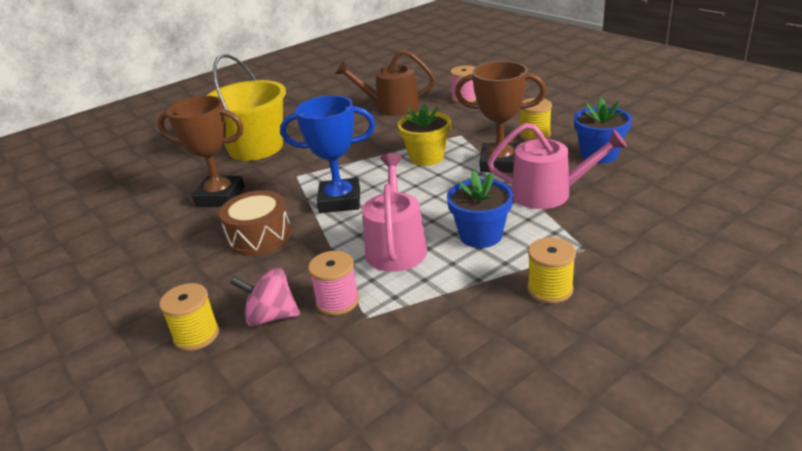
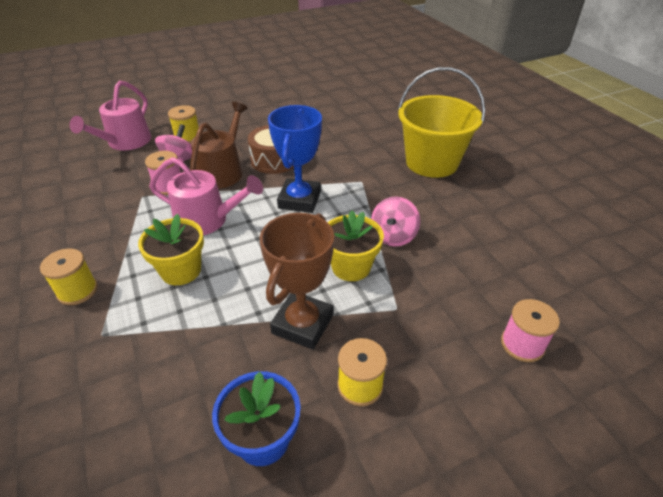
camera: 100 degrees right, 10 degrees up
(220, 196) = (348, 145): brown trophy -> none
(379, 148) = (393, 236): none -> pink spinning top
(391, 107) = (507, 263): brown watering can -> brown watering can (222, 171)
(480, 235) = (181, 271): blue flower pot -> yellow flower pot
(549, 193) = (210, 344): pink watering can -> pink watering can (125, 142)

